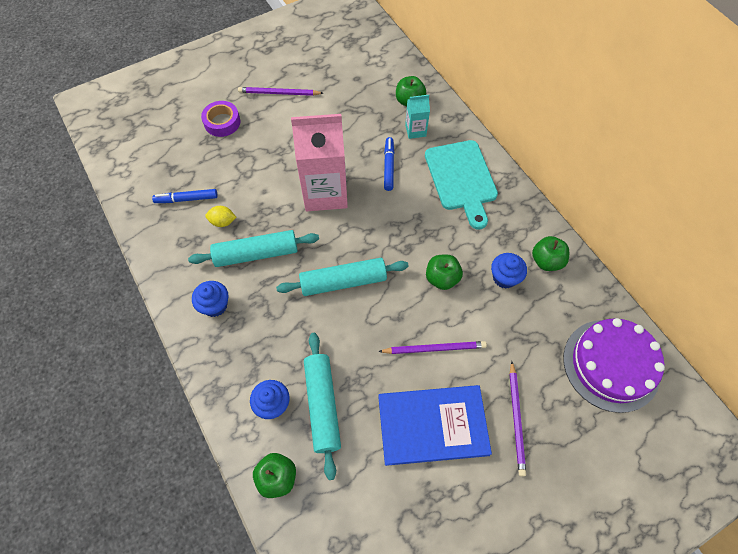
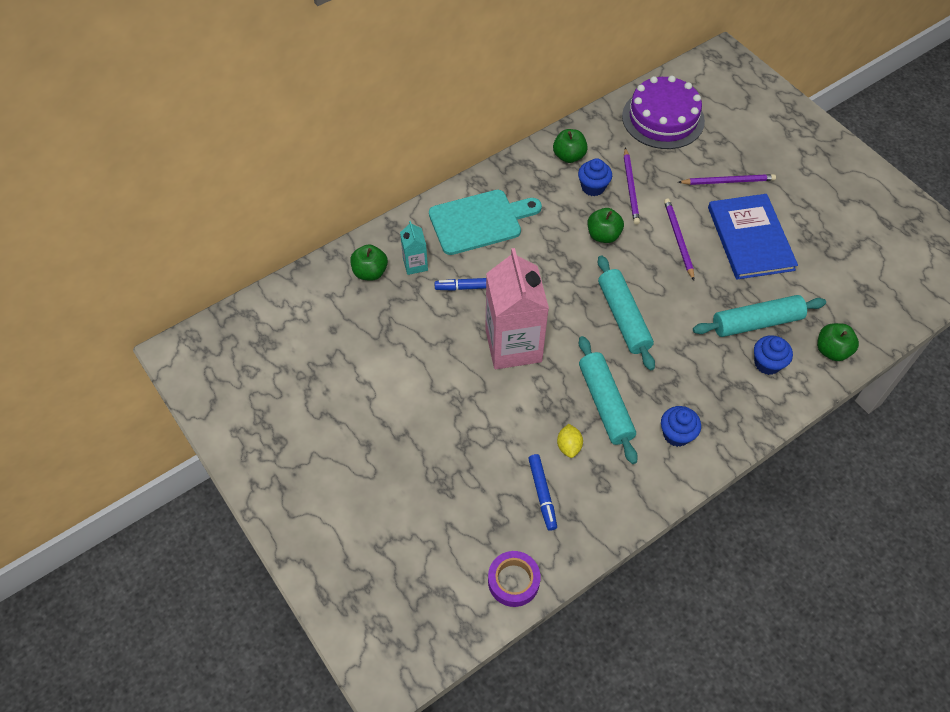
camera: 95 degrees left, 5 degrees down
(222, 122) = (415, 475): purple tape -> purple tape (513, 581)
(279, 93) = (361, 415): purple pencil -> purple pencil (630, 188)

